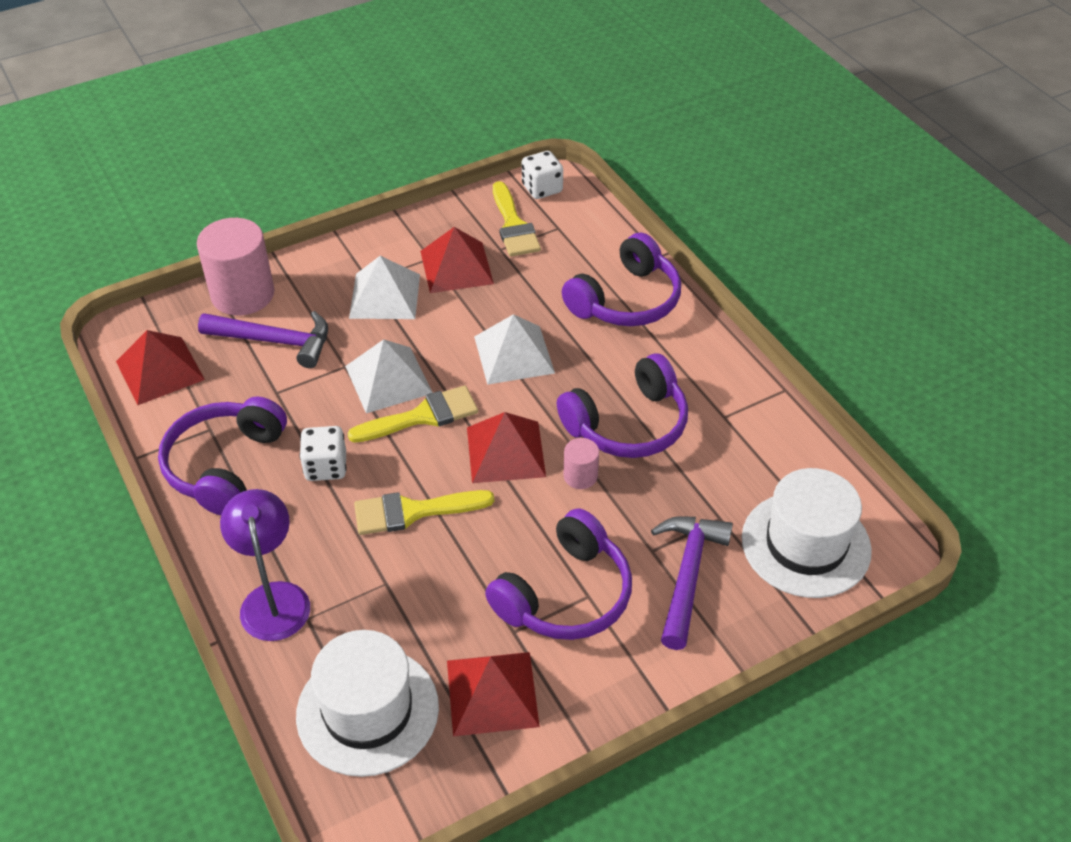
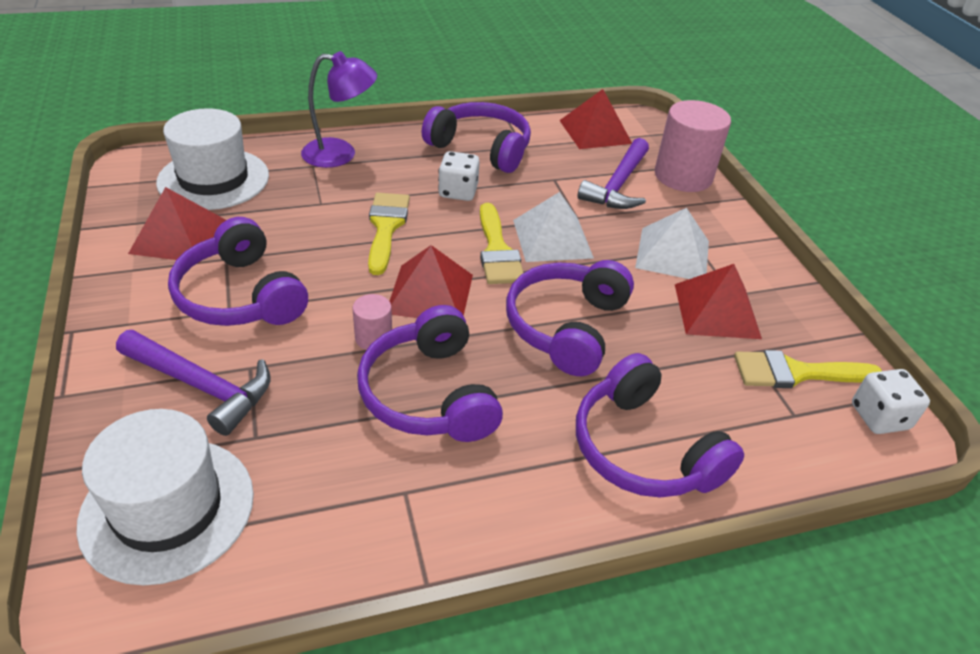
camera: 100 degrees right, 5 degrees down
(513, 354) = (566, 326): white pyramid -> purple headphones

